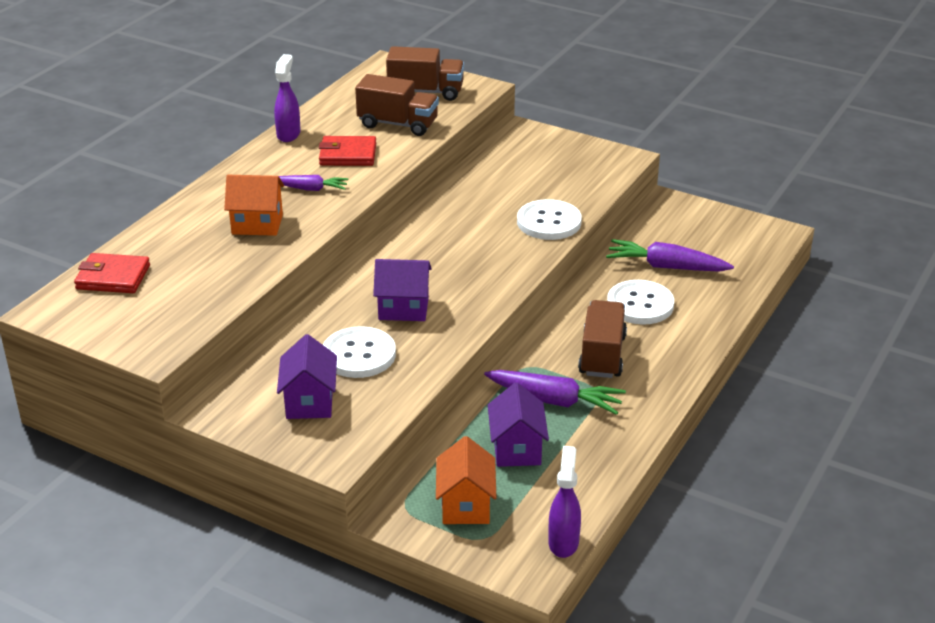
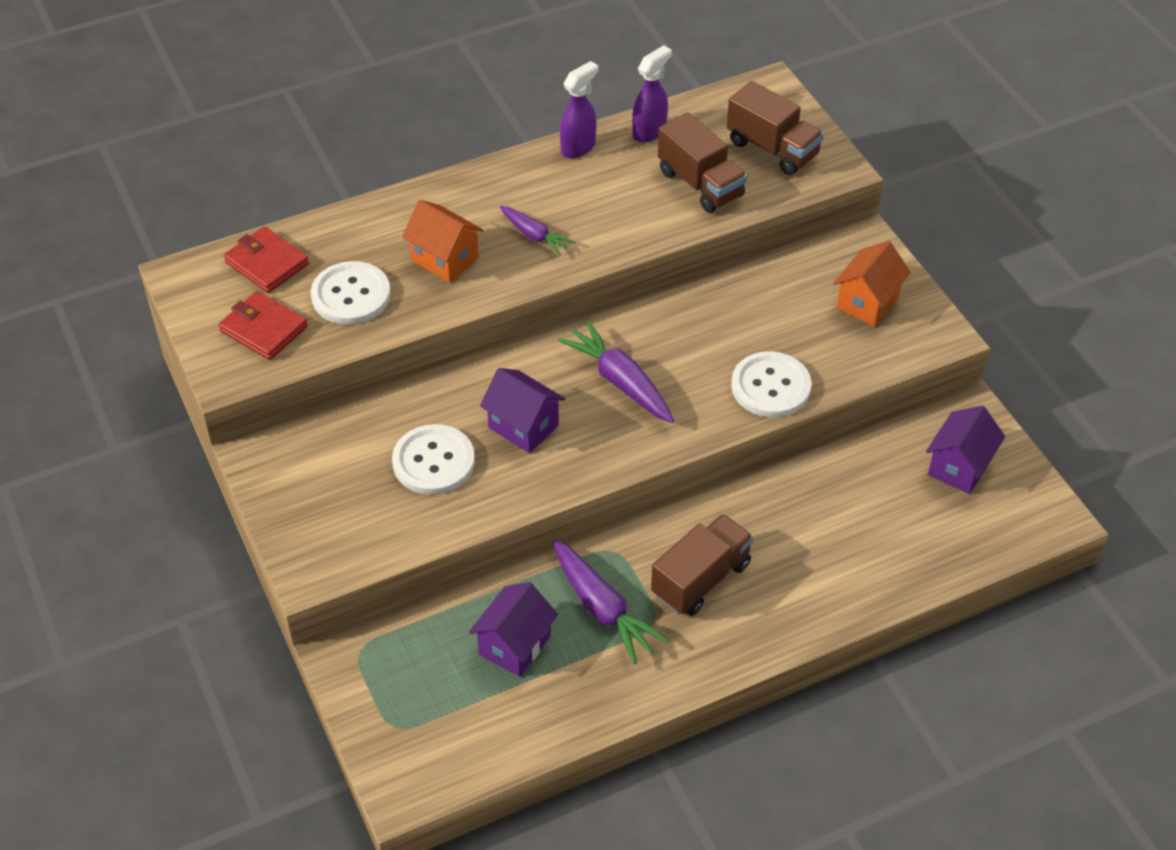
camera: 35 degrees right, 15 degrees up
(309, 402) = (343, 494): purple house -> purple house (959, 467)
(348, 155) = (611, 204): red wallet -> red wallet (264, 329)
(465, 505) = (412, 681): orange house -> orange house (867, 302)
(563, 542) = (460, 776): purple spray bottle -> purple spray bottle (650, 131)
(640, 304) = (802, 535): white button -> white button (351, 295)
(665, 267) = (879, 500): purple carrot -> purple carrot (620, 381)

